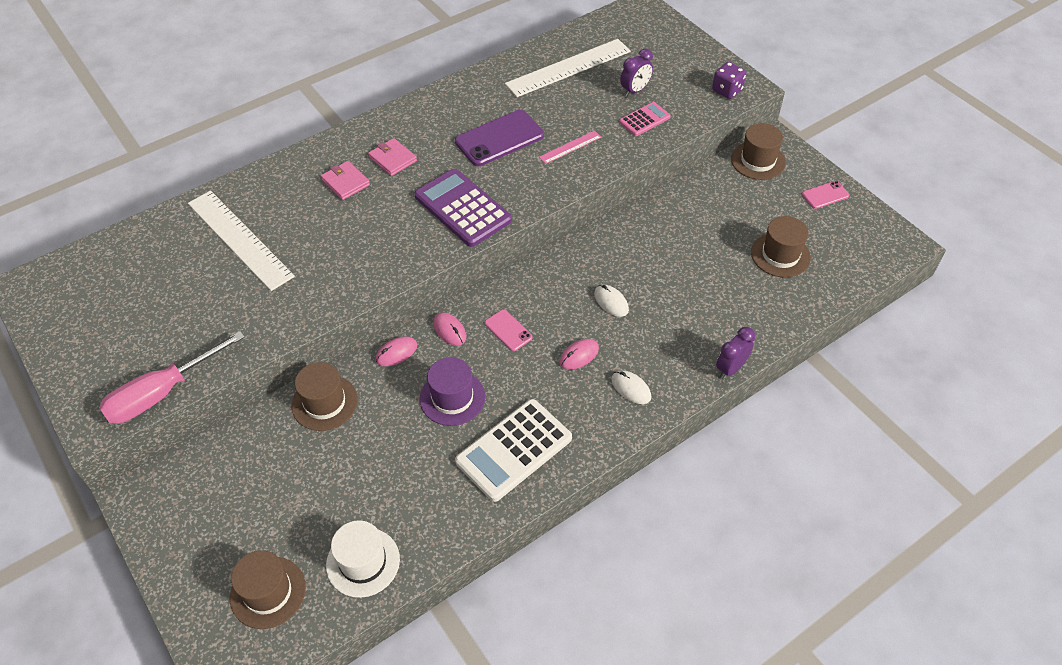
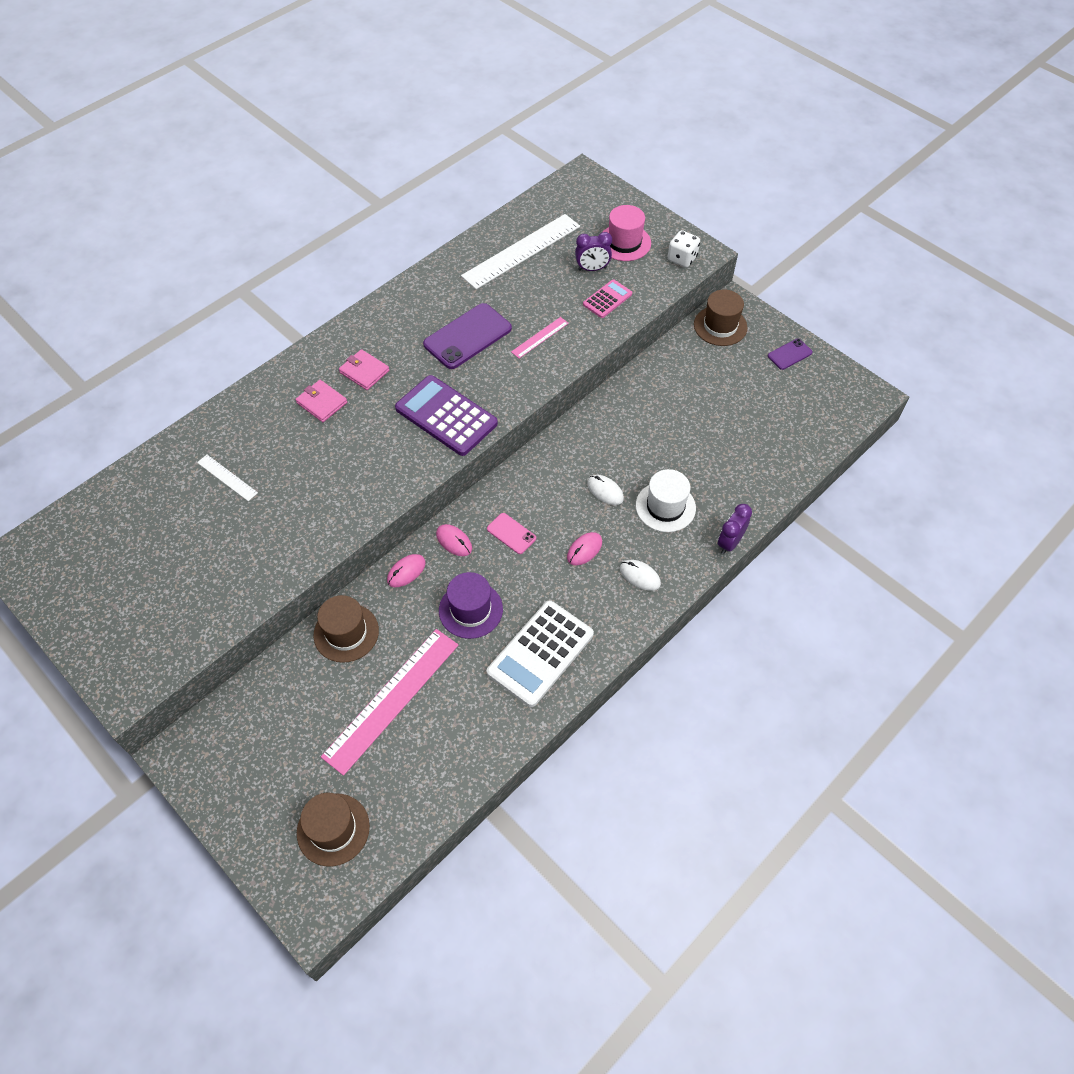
camera: 10 degrees left, 5 degrees up
(162, 393) = (187, 650): pink screwdriver -> none
(240, 239) = (227, 477): white ruler -> white ruler, size x0.47
(354, 473) = (391, 699): none -> pink ruler
(363, 562) = (418, 785): white hat -> white hat (665, 507)
(635, 90) = (592, 269): purple clock -> purple clock turned 45 degrees clockwise
(672, 70) = (624, 242): none -> pink hat
(727, 90) = (682, 258): purple dice -> white dice
(780, 255) = (757, 421): brown hat -> none
(825, 195) = (789, 354): pink phone -> purple phone

